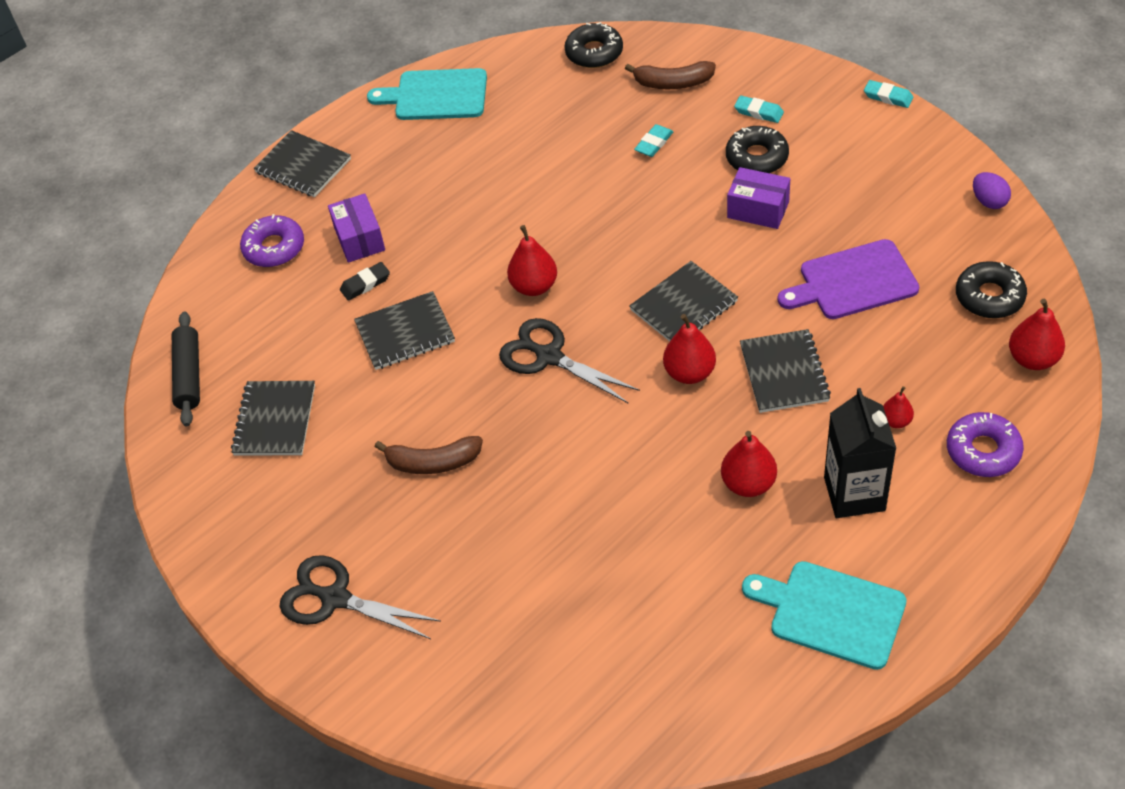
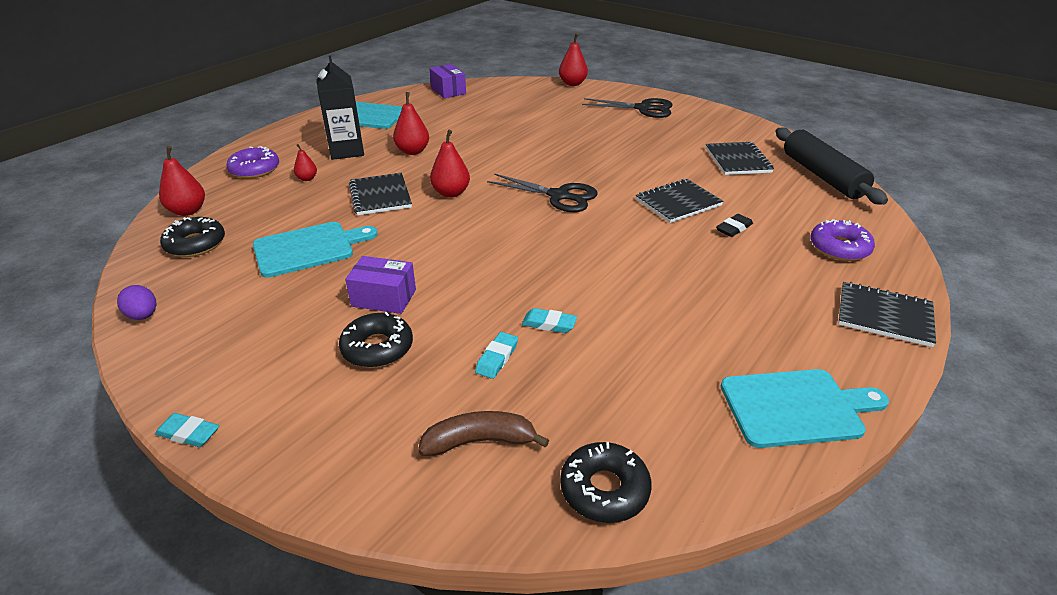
camera: 165 degrees right, 15 degrees down
(189, 375) = (822, 176): black rolling pin -> black rolling pin, size x1.52
(359, 239) = (766, 257): purple box -> purple box (448, 91)
(433, 462) = (617, 150): brown banana -> none
(534, 286) = (587, 233): red pear -> red pear (572, 84)
(683, 306) = (456, 227): black notebook -> none
(758, 112) = (366, 403): turquoise eraser -> turquoise eraser (549, 324)
(853, 281) = (308, 248): purple cutting board -> turquoise cutting board

